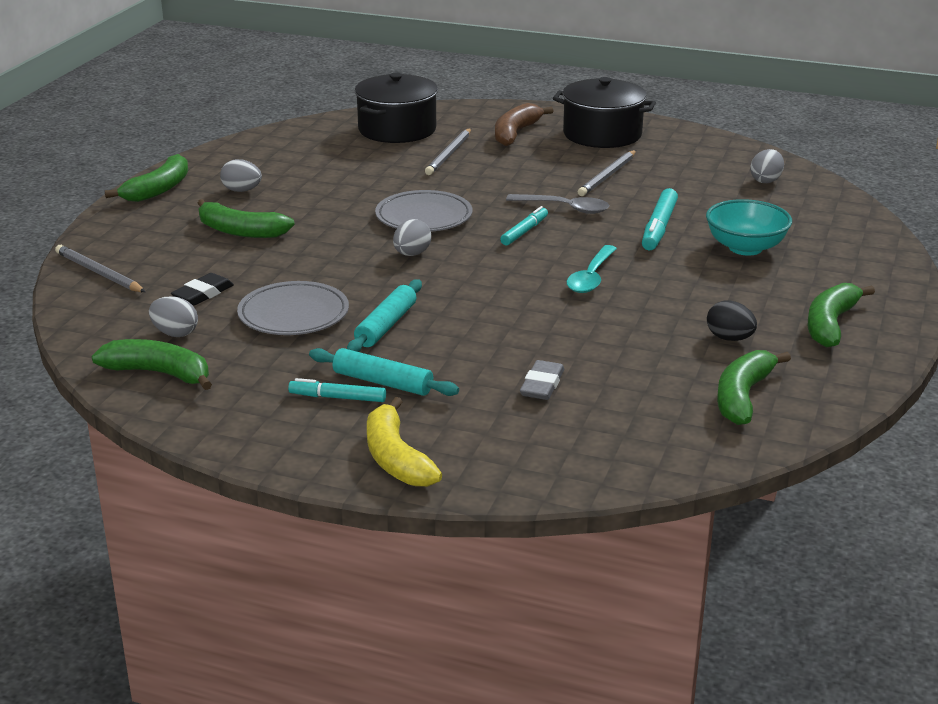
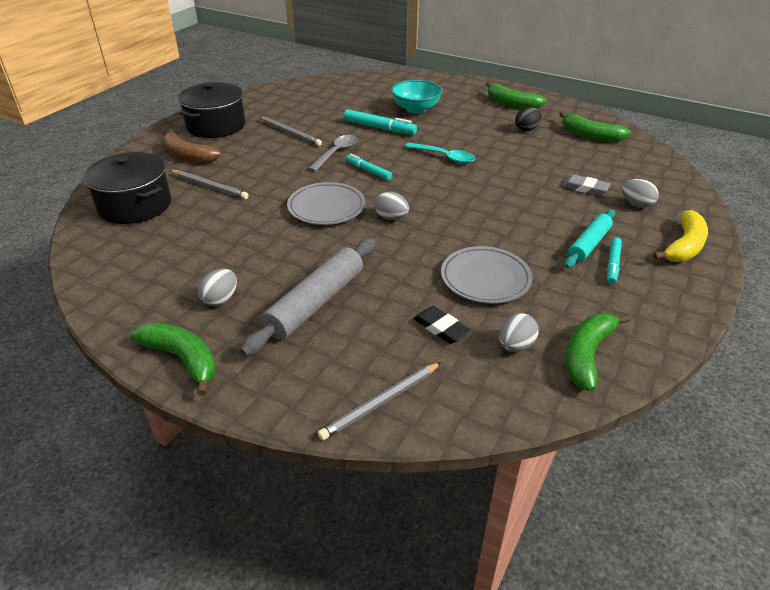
camera: 80 degrees left, 10 degrees up
(240, 231) = (315, 303): green banana -> grey rolling pin
(386, 325) = (506, 237): turquoise rolling pin -> none
(396, 458) = (684, 246): yellow banana -> yellow banana turned 45 degrees counterclockwise
(766, 180) = (325, 90): grey egg -> grey egg (636, 204)

